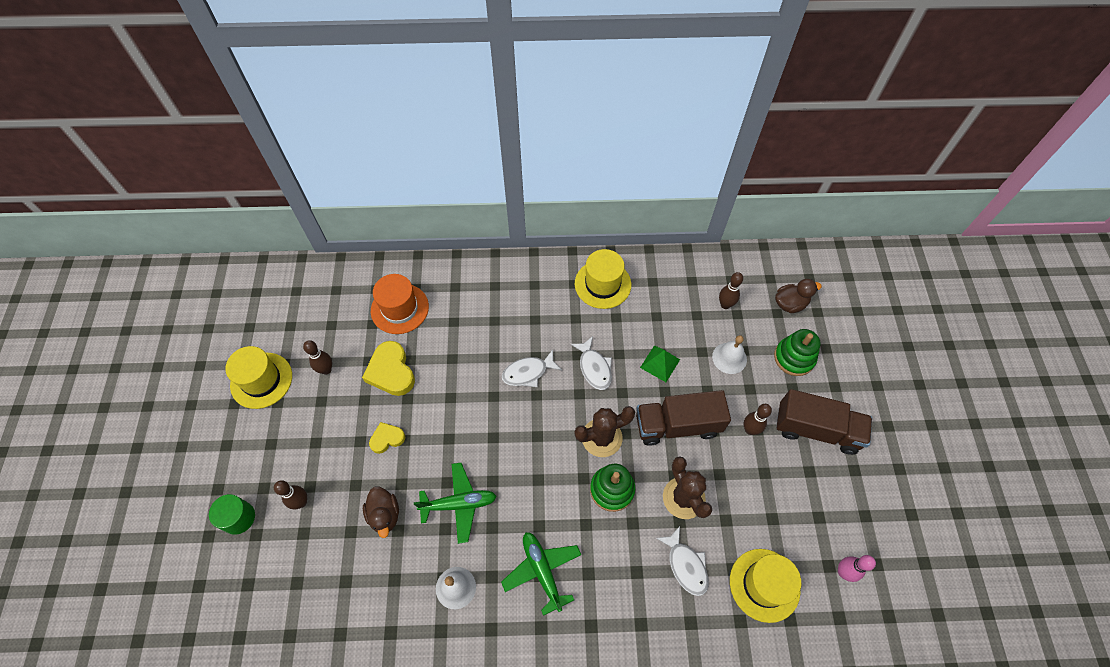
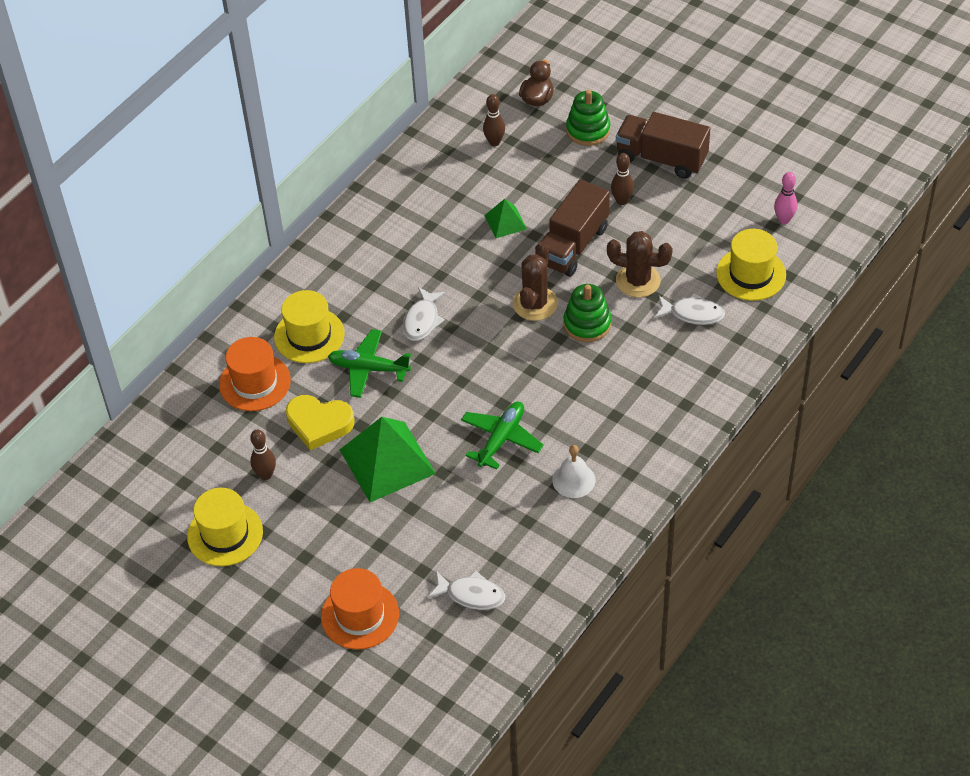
camera: 50 degrees left, 10 degrees down
(238, 518) = (360, 615): green cylinder -> orange hat
(301, 502) = (389, 558): brown bowling pin -> none
(384, 515) = (461, 499): brown duck -> none
(387, 438) = (387, 461): yellow heart -> green pyramid
(542, 571) = (613, 412): green plane -> green plane (368, 368)
(594, 368) = (464, 270): white fish -> white fish (471, 595)
(602, 284) = (386, 214): yellow hat -> yellow hat (309, 335)
(729, 358) = (546, 172): white bell -> none
(816, 429) = (661, 158): brown truck -> brown truck turned 120 degrees counterclockwise

